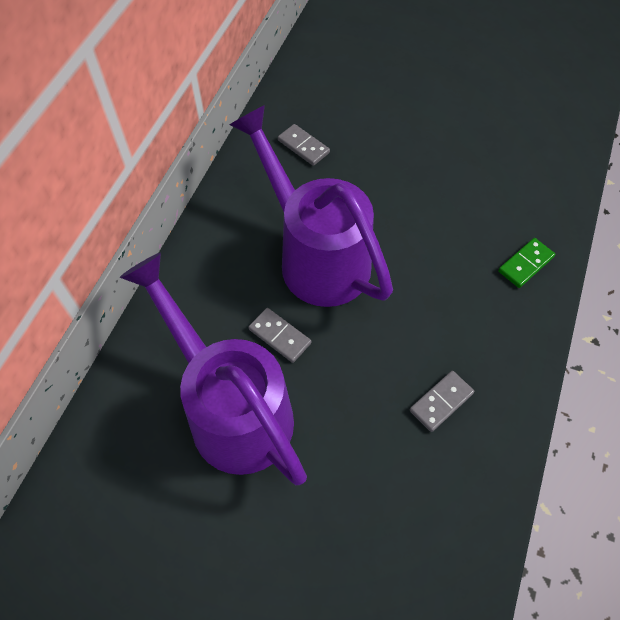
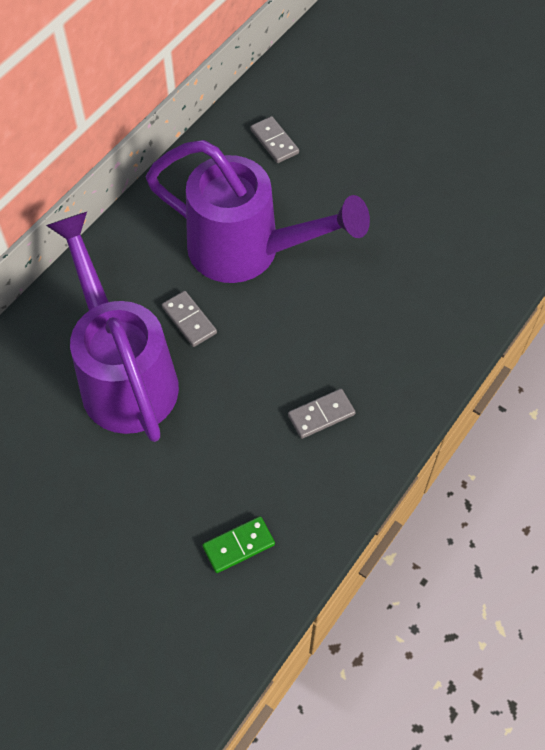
camera: 15 degrees right, 0 degrees up
(315, 254) = (249, 251): purple watering can -> purple watering can turned 135 degrees clockwise
(525, 264) = (457, 307): green domino -> green domino (238, 545)

